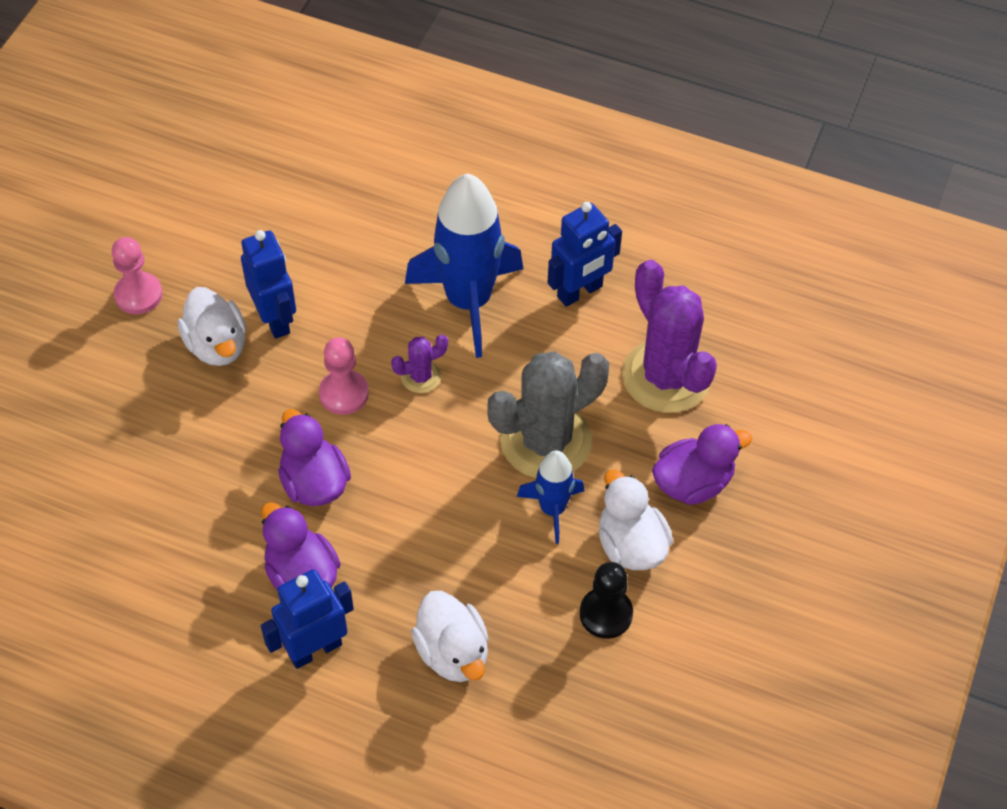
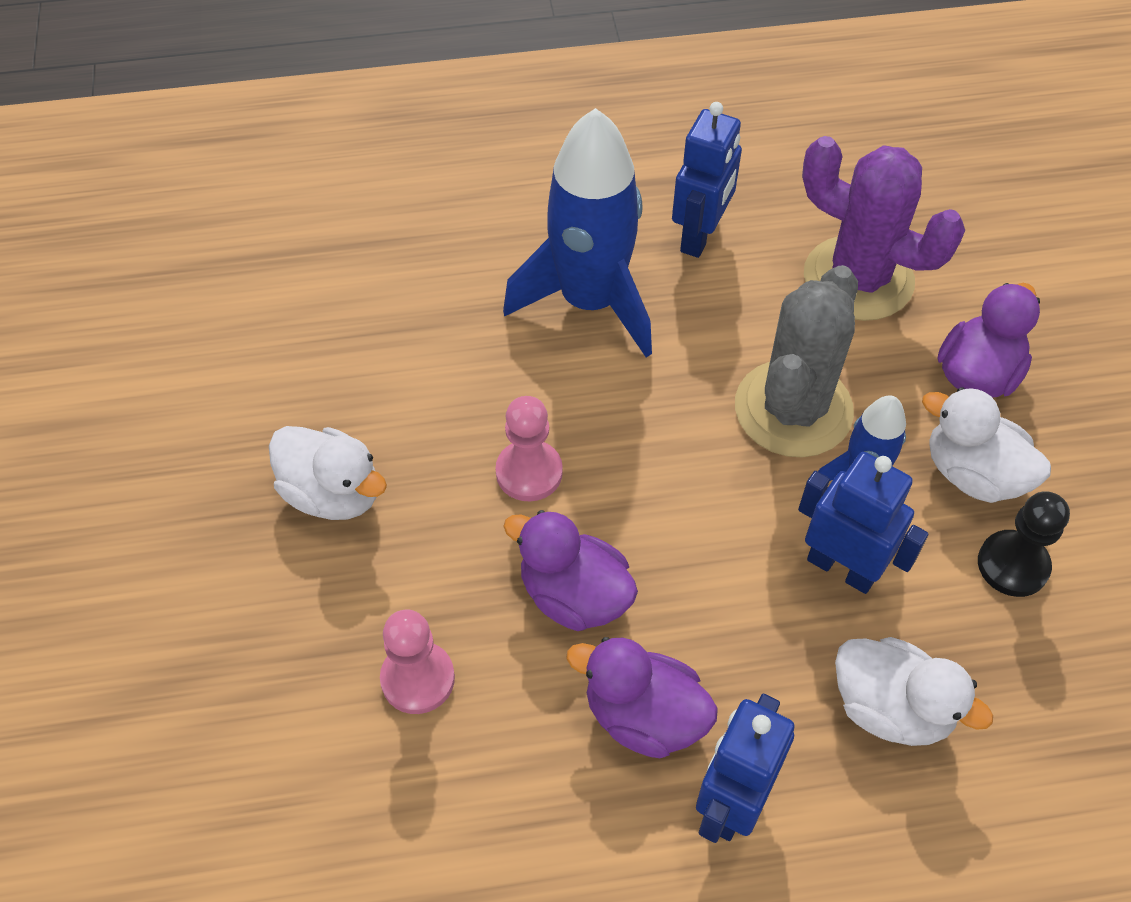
camera: 30 degrees left, 0 degrees up
(138, 295) = (189, 482): pink pawn -> pink pawn (418, 679)
(275, 319) = (382, 428): blue robot -> blue robot (842, 568)
(421, 376) = (602, 408): purple cactus -> none

